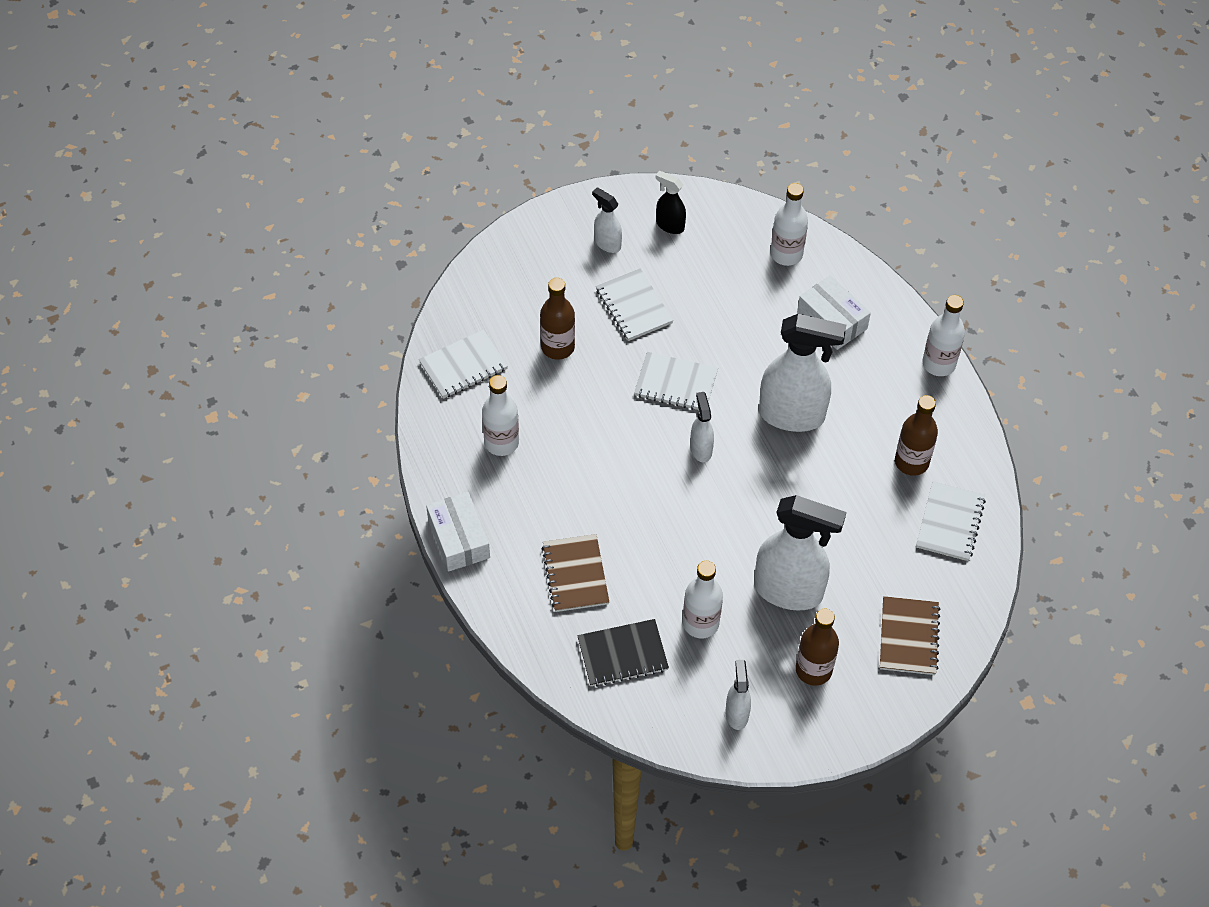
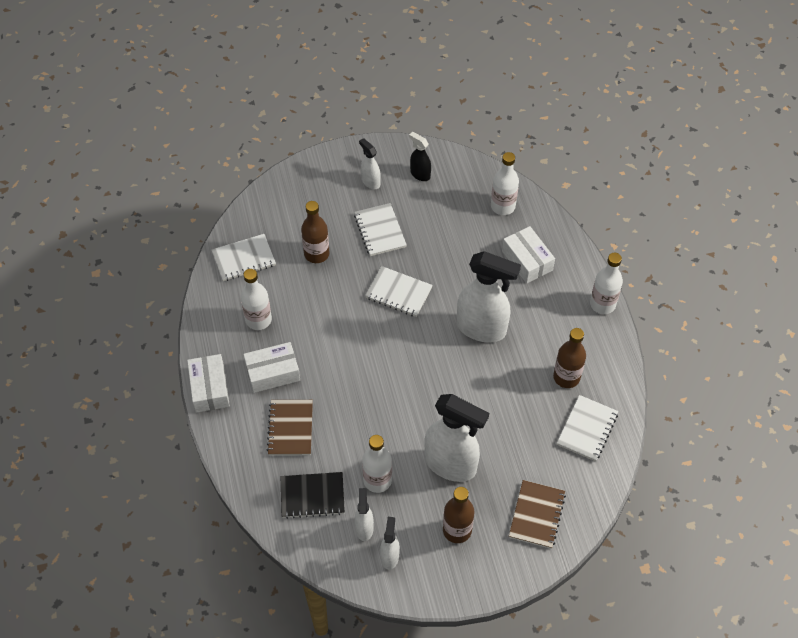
camera: 10 degrees right, 0 degrees up
(536, 507) = (272, 372): none -> white box
(701, 449) = (407, 345): white spray bottle -> white spray bottle (364, 528)

